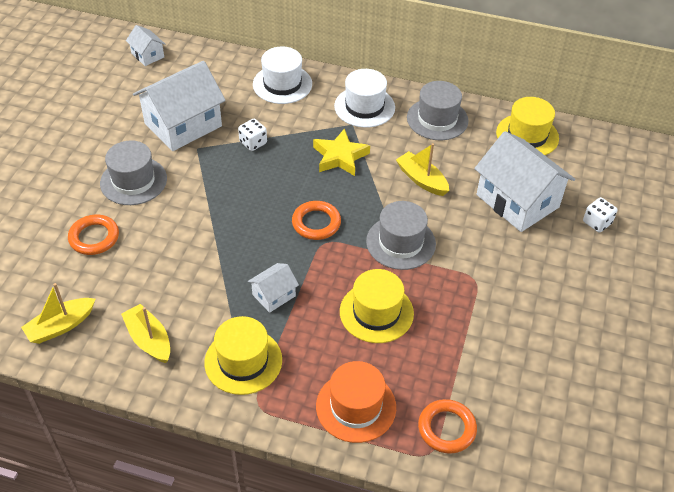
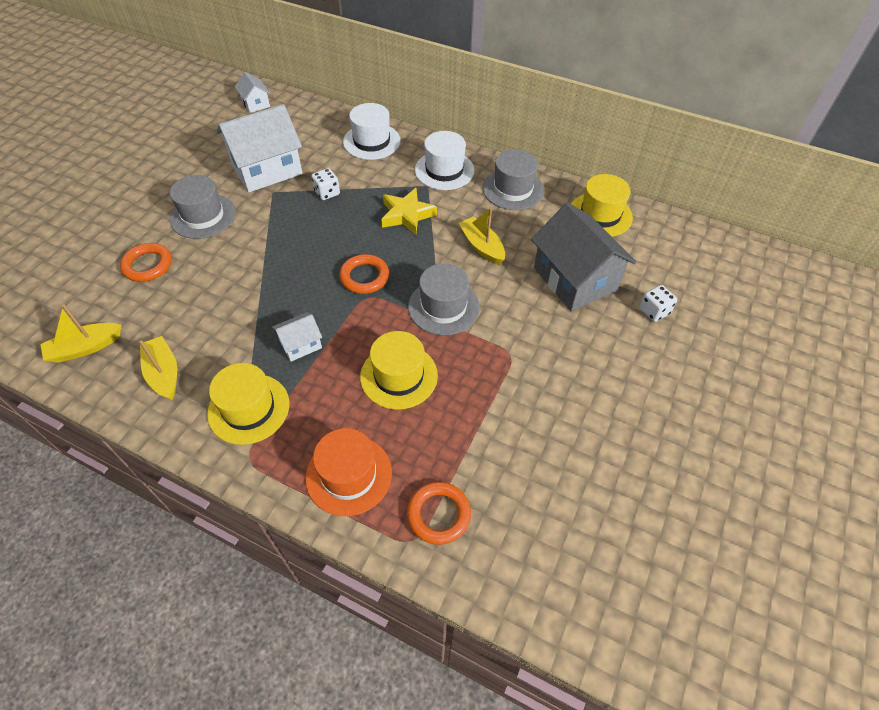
camera: 10 degrees right, 5 degrees up
(517, 201) = (574, 279): white house -> grey house

